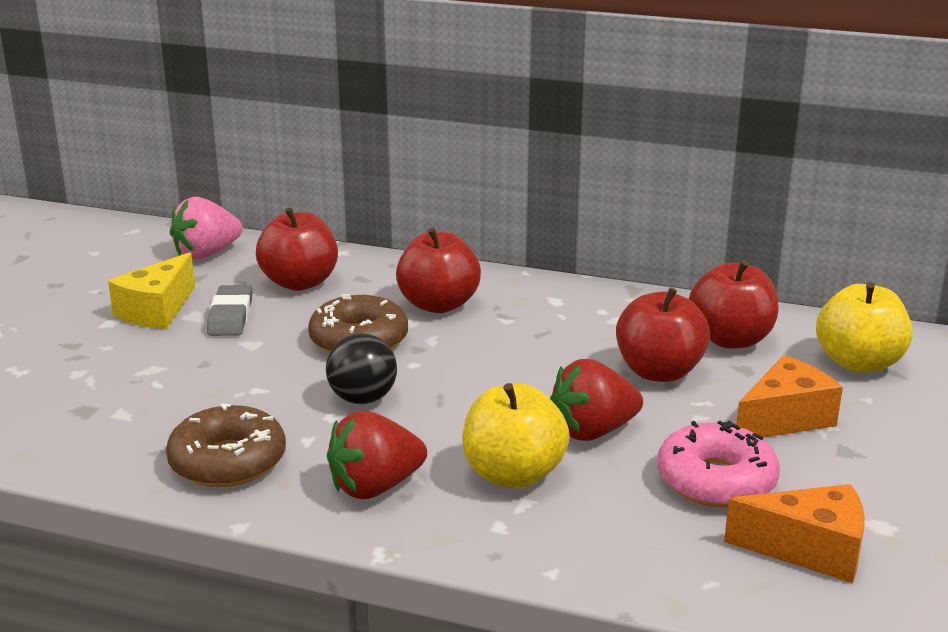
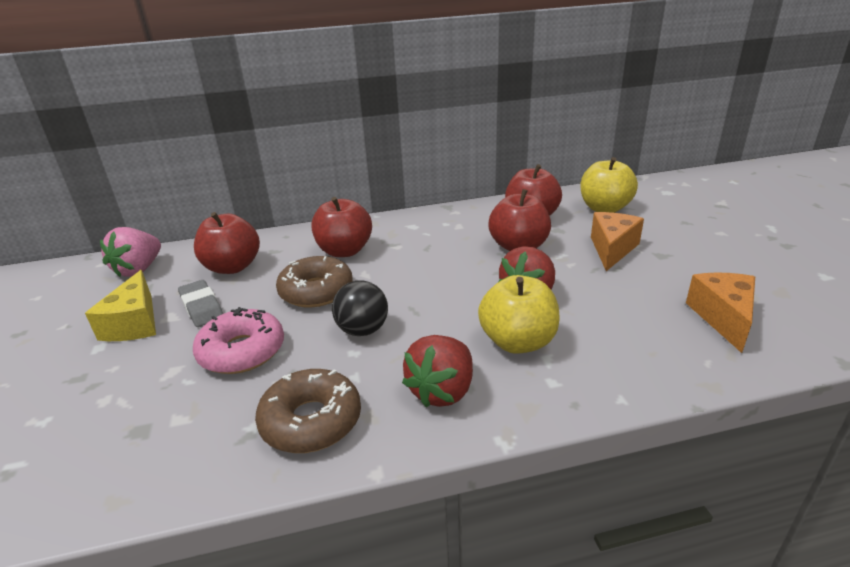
camera: 30 degrees left, 5 degrees up
(716, 480) = (627, 297): pink donut -> pink donut (242, 351)
(809, 550) = (723, 318): orange cheese -> orange cheese turned 60 degrees counterclockwise

